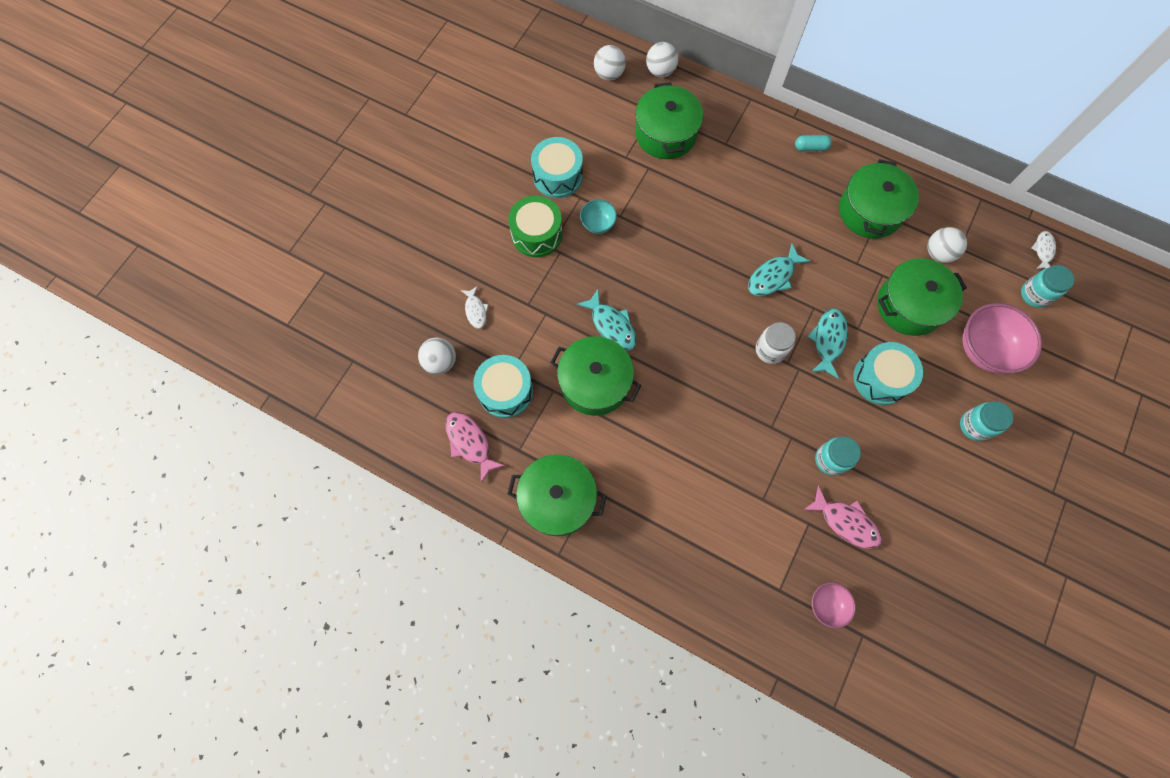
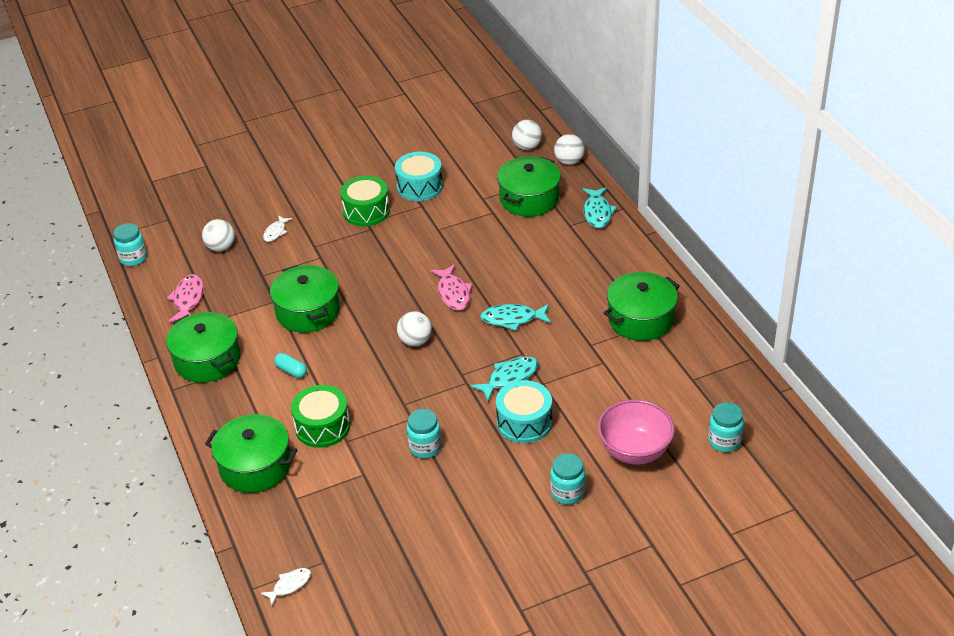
camera: 40 degrees right, 30 degrees down
(365, 430) = (133, 258): none -> turquoise jar
(505, 391) = (243, 284): turquoise drum -> none
(598, 224) = (416, 226): turquoise bowl -> none
(611, 325) = (357, 286): turquoise fish -> turquoise fish (597, 212)
(729, 499) = (322, 427): none -> green drum
(770, 350) = (457, 360): white jar -> none
(811, 147) = (637, 258): turquoise capsule -> turquoise capsule (291, 371)
(826, 605) = (319, 527): pink bowl -> none
(845, 522) = (392, 489): pink fish -> pink fish (453, 293)
(909, 305) = (603, 392): green pot -> green pot (255, 466)
(938, 253) = (668, 373): white ball -> white ball (415, 341)
(1043, 250) = (768, 418): white fish -> white fish (289, 585)

